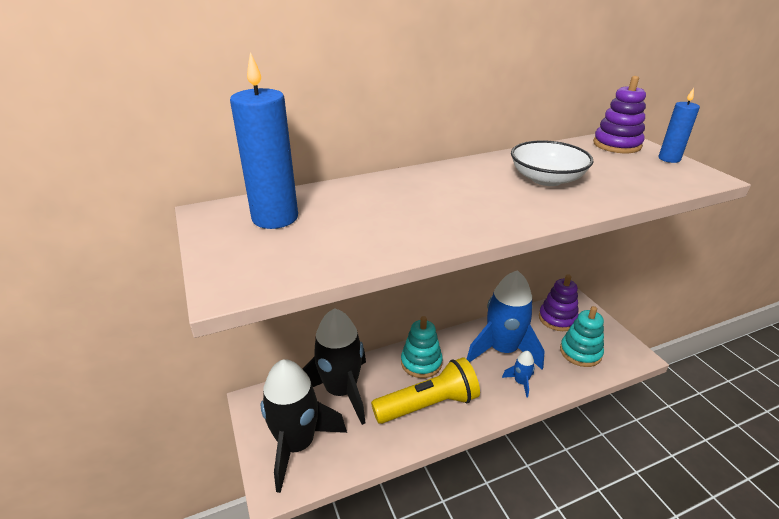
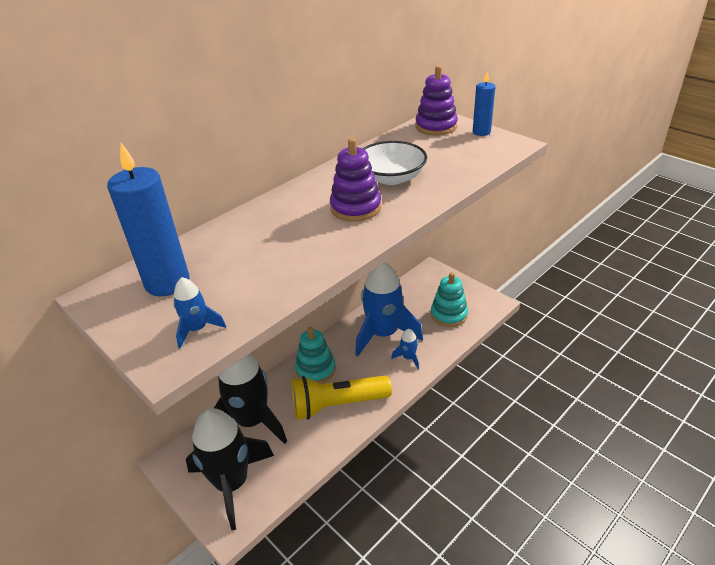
camera: 20 degrees left, 5 degrees up
(275, 266) = (197, 329): none -> blue rocket
(428, 405) = (337, 405): yellow flashlight -> yellow flashlight turned 150 degrees counterclockwise
(557, 319) = (420, 290): purple stacking toy -> purple stacking toy (355, 208)

